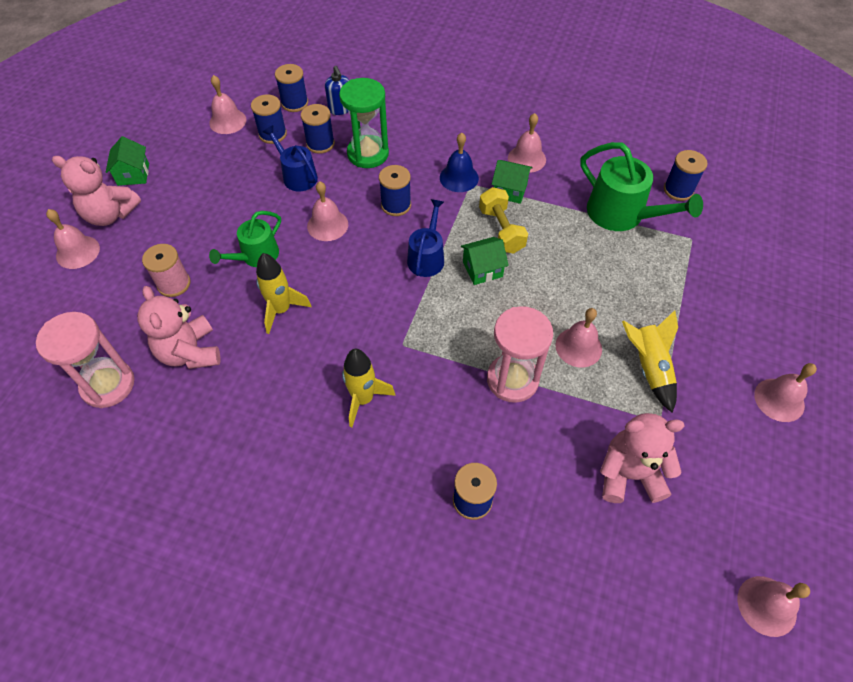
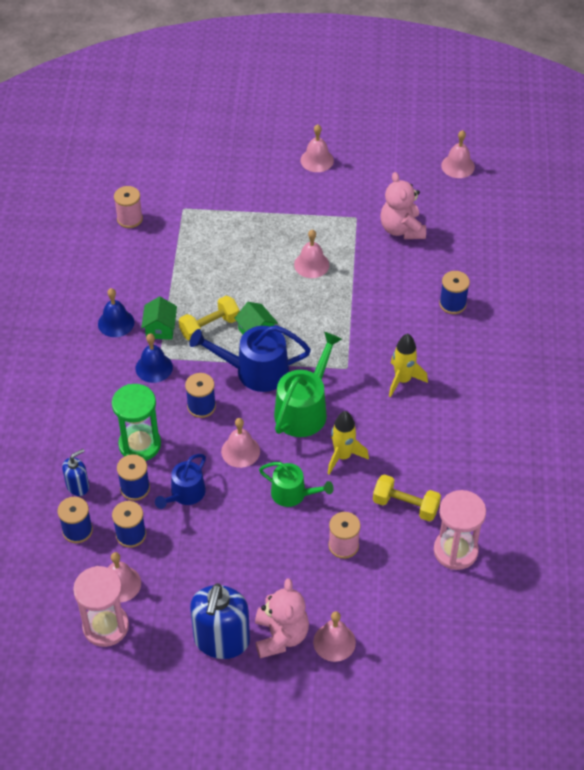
camera: 105 degrees left, 5 degrees down
(133, 174) = (221, 640): green house -> blue soap dispenser
(190, 352) = (405, 505): pink teddy bear -> yellow dumbbell
(427, 257) = (255, 371): blue watering can -> blue watering can, size x1.58
(512, 379) = (353, 297): pink hourglass -> pink hourglass (105, 626)
(526, 158) = (116, 323): pink bell -> blue bell
(621, 214) = (168, 252): green watering can -> green watering can (304, 410)
(648, 367) = (315, 225): yellow rocket -> none
(678, 190) = (129, 219): blue spool -> pink spool

